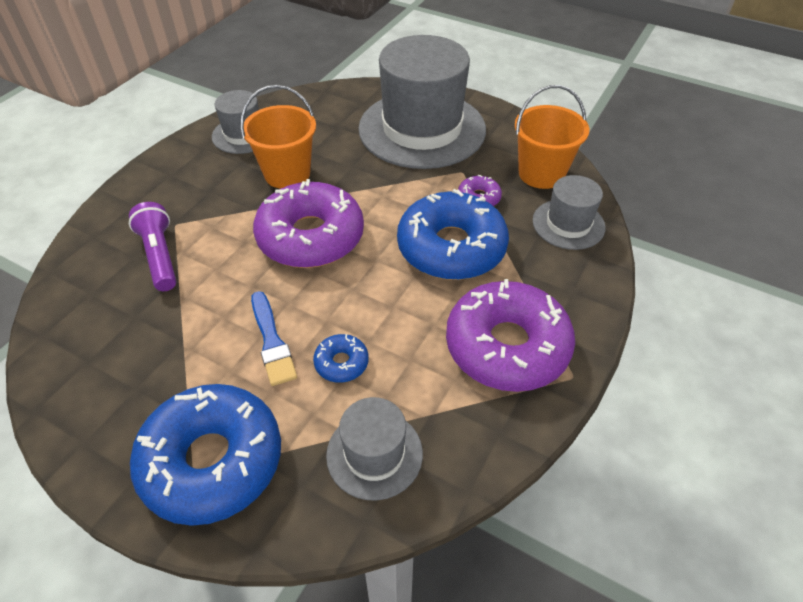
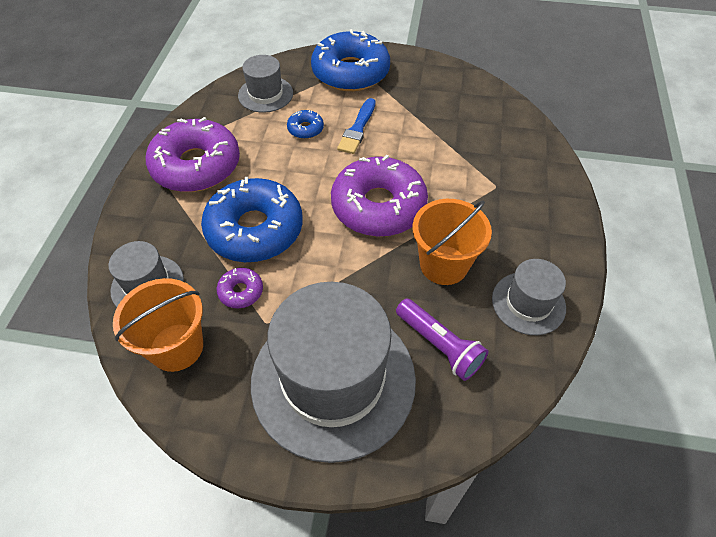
camera: 160 degrees right, 5 degrees up
(160, 256) = (482, 160): purple flashlight -> purple flashlight (439, 345)
(272, 341) = (357, 129): blue brush -> blue brush turned 120 degrees counterclockwise

